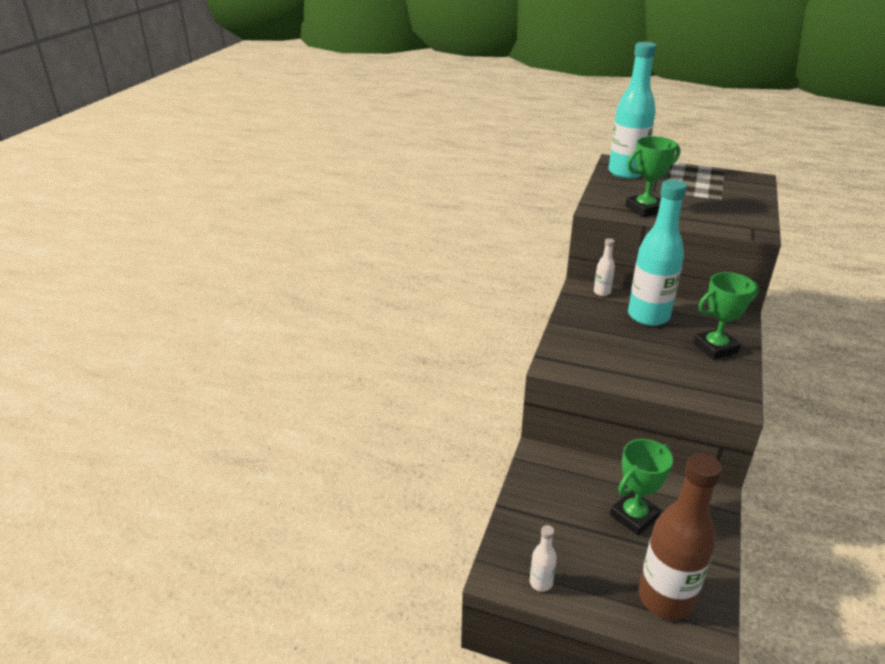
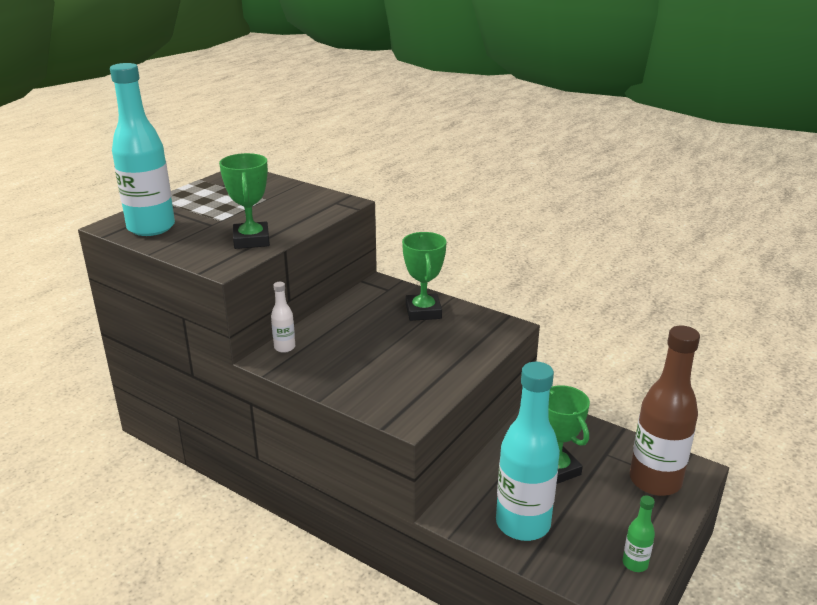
camera: 75 degrees left, 5 degrees down
(541, 582) = (635, 564): white bottle -> green bottle
(648, 316) = (350, 332): turquoise bottle -> turquoise bottle (523, 524)

